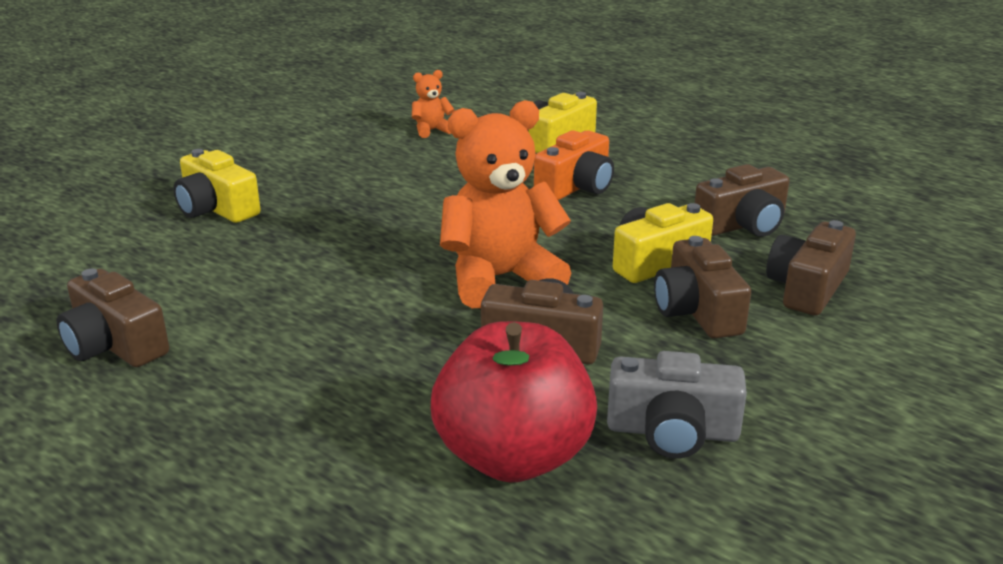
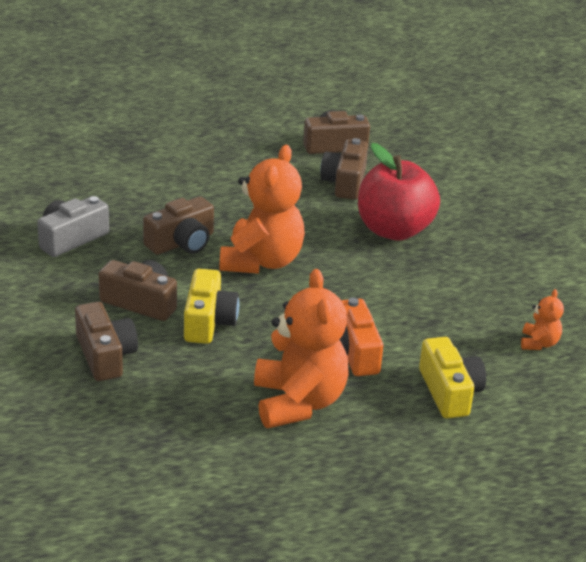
camera: 125 degrees right, 5 degrees up
(216, 208) = (473, 211): yellow camera -> none
(513, 457) = (115, 197): red apple -> red apple (394, 230)
(680, 184) = (298, 402): none -> orange teddy bear
(742, 225) = (205, 387): brown camera -> brown camera (345, 182)

